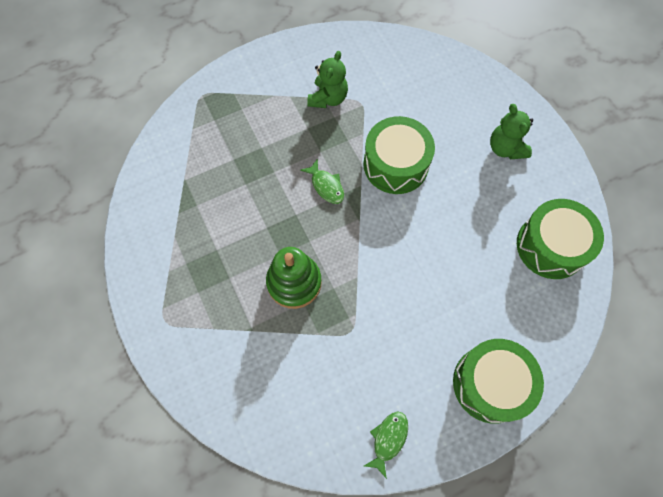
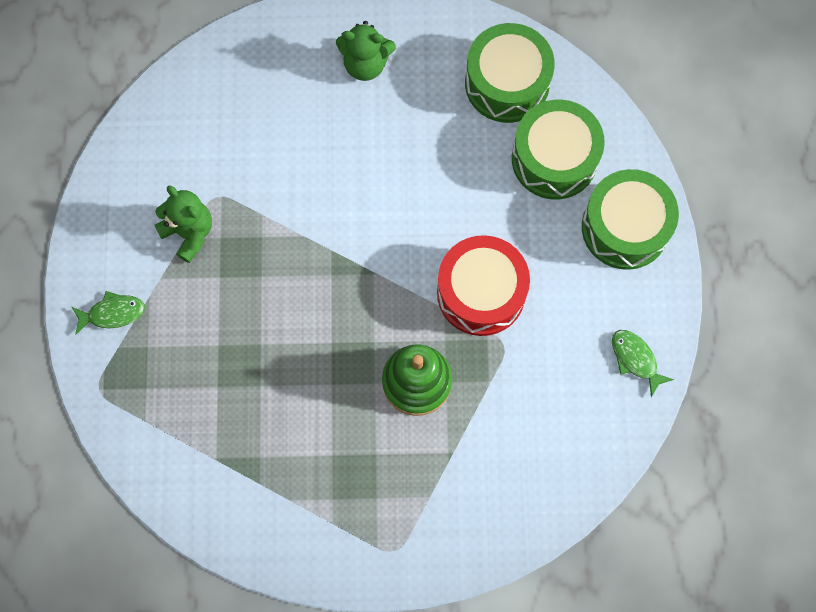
camera: 65 degrees left, 5 degrees up
(326, 186) = (311, 290): green fish -> green fish (112, 313)
(382, 298) = (481, 293): none -> red drum
(395, 164) = (324, 197): green drum -> green drum (554, 159)

